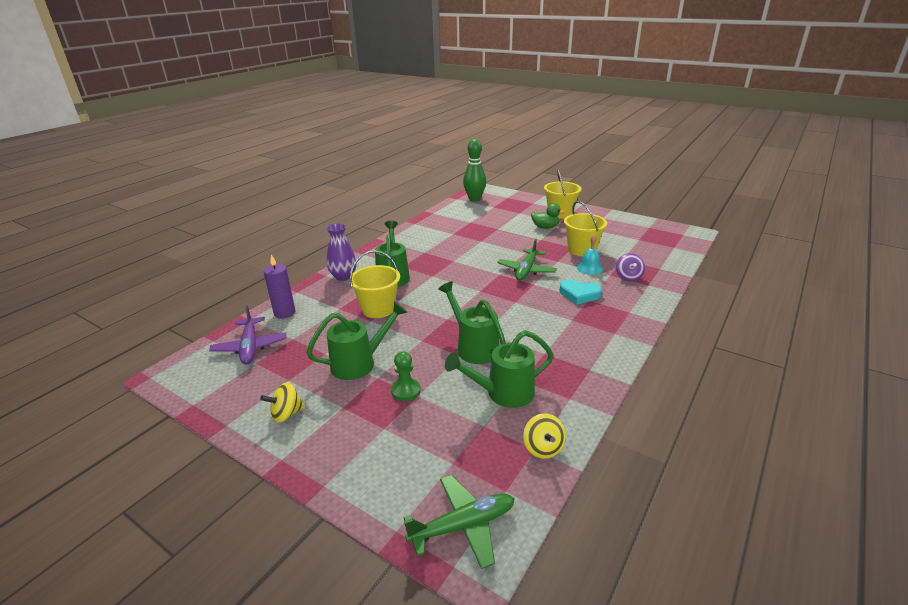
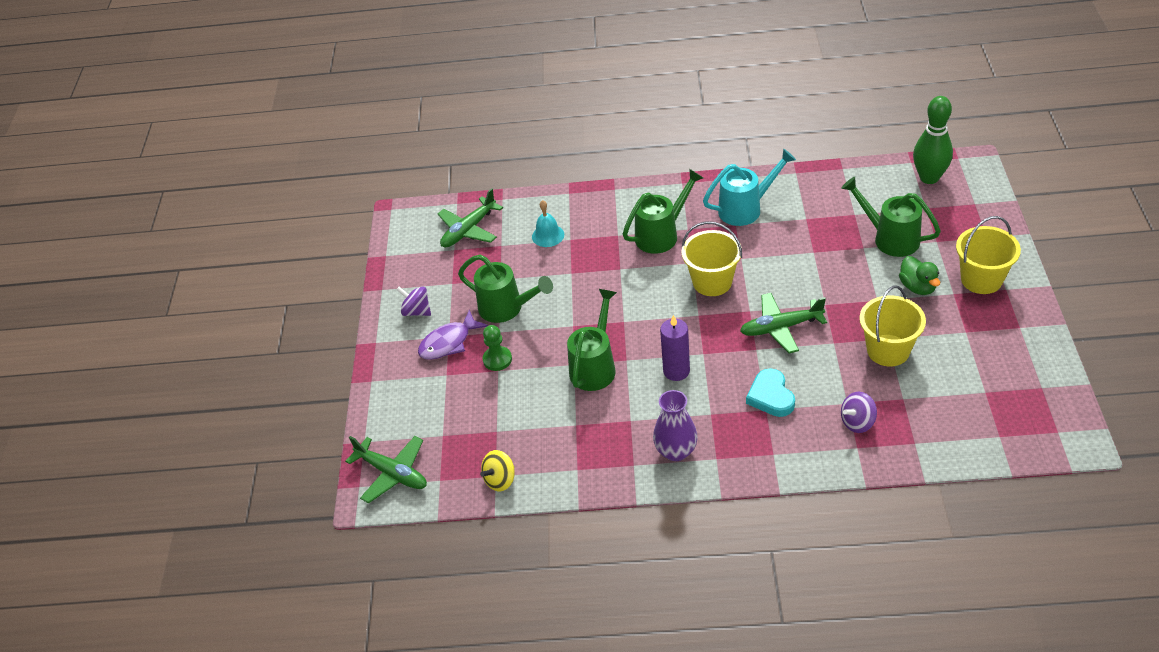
camera: 60 degrees right, 15 degrees up
(250, 347) = (468, 230): purple plane -> green plane
(284, 313) = (530, 212): purple candle -> purple candle (676, 371)
(286, 414) = (417, 311): yellow spinning top -> purple spinning top
(343, 276) = (624, 202): purple vase -> purple vase (676, 451)
(350, 410) = (448, 342): none -> purple fish
(378, 309) = (594, 265): yellow bucket -> yellow bucket (712, 282)
(417, 245) = (745, 209): none -> turquoise watering can
(503, 393) = (546, 422): green watering can -> green watering can (890, 238)
(589, 268) = (845, 378): turquoise bell -> turquoise bell (548, 235)

